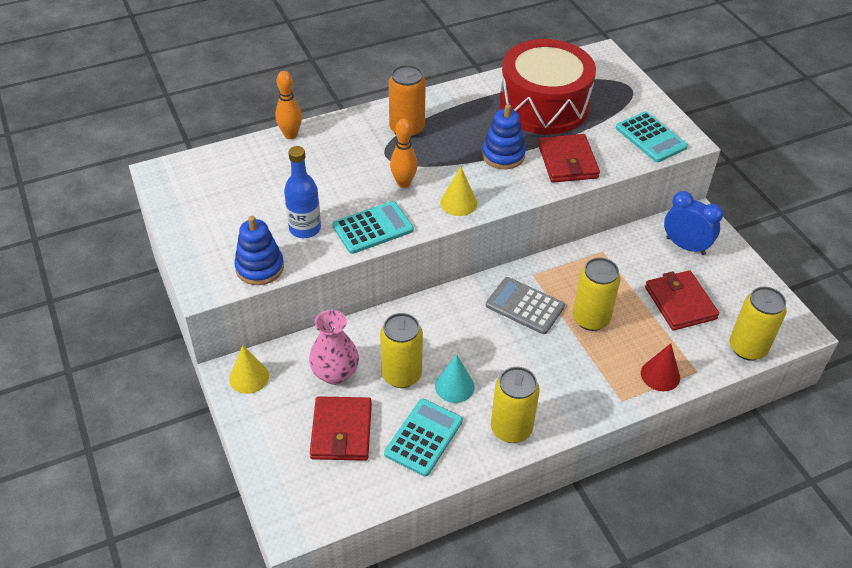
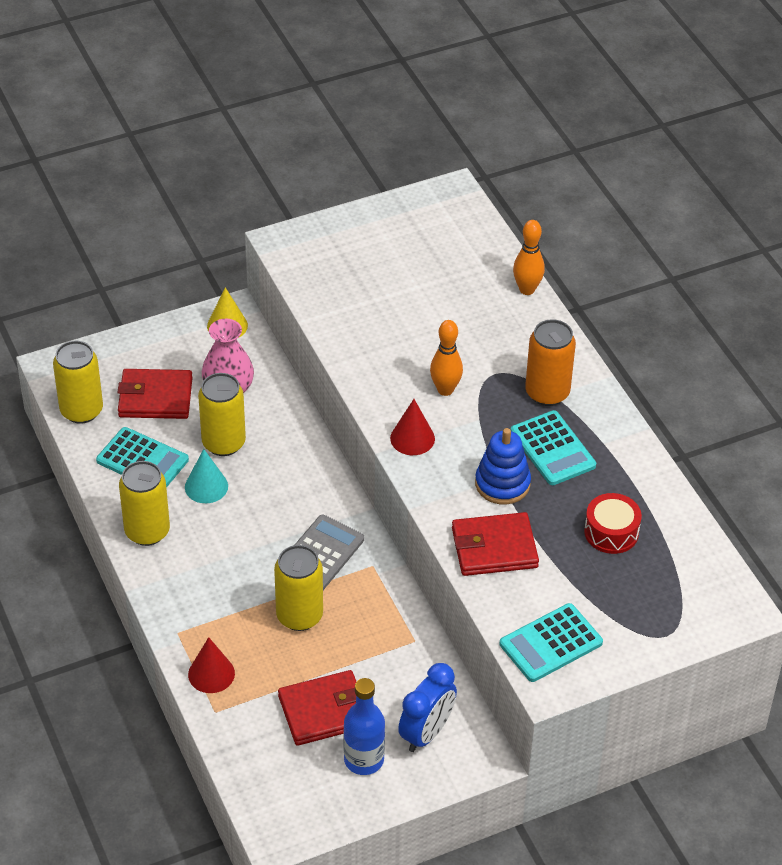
camera: 90 degrees right, 0 degrees up
(260, 267) = (308, 278): blue stacking toy -> none
(305, 229) = (367, 309): blue bottle -> blue bottle (364, 760)
(373, 228) = (368, 364): turquoise calculator -> turquoise calculator (552, 449)
(458, 203) = (412, 438): yellow cone -> red cone
(544, 105) = (611, 532): red drum -> red drum, size x0.44
(747, 348) = (248, 770): yellow can -> yellow can (81, 411)

